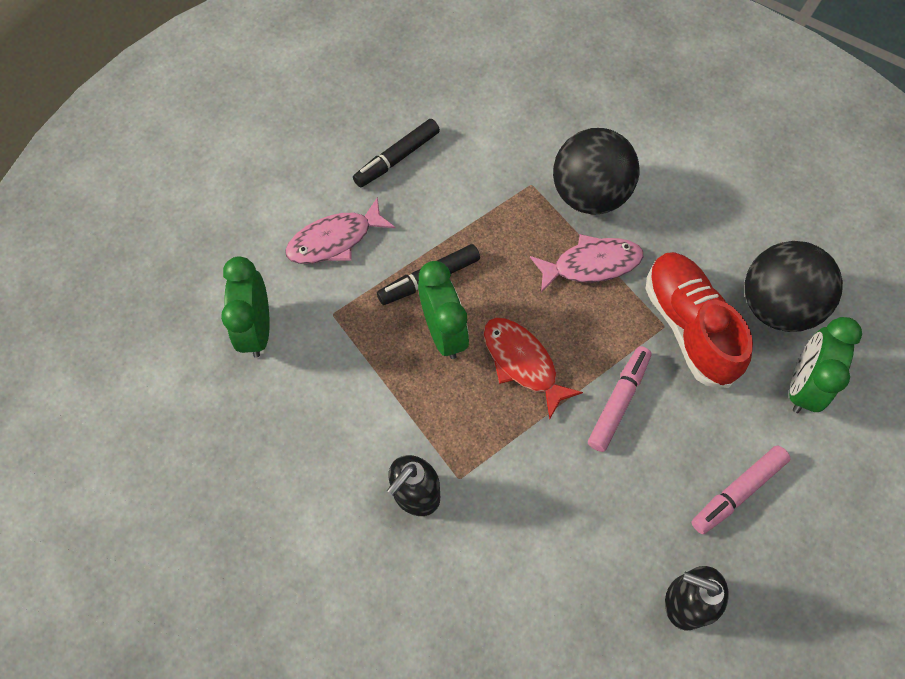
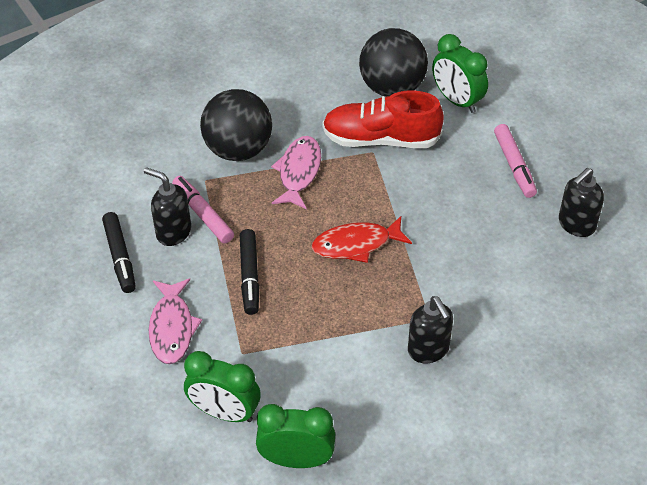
camera: 65 degrees left, 15 degrees down
(443, 332) = (303, 284): green clock -> green clock (296, 459)
(450, 187) = (173, 232): none -> black soap dispenser
(618, 401) = (417, 201): pink marker -> pink marker (203, 214)

